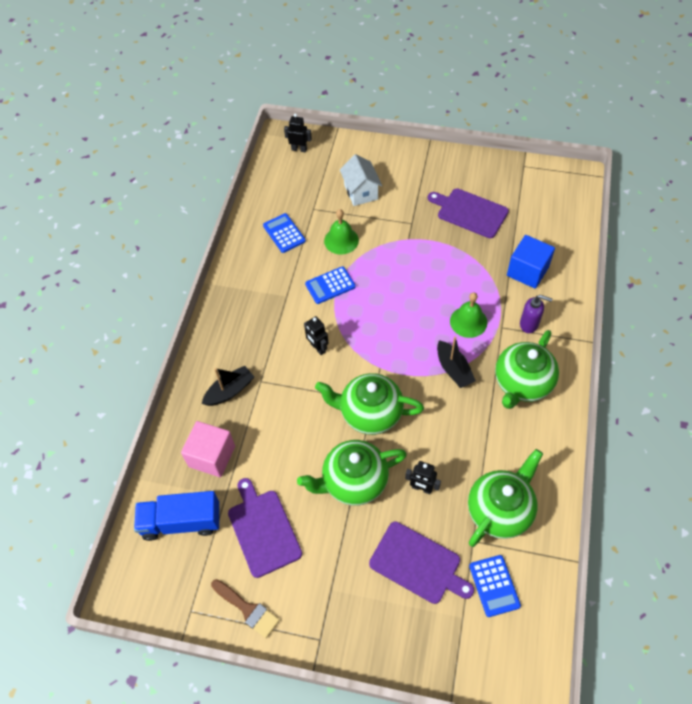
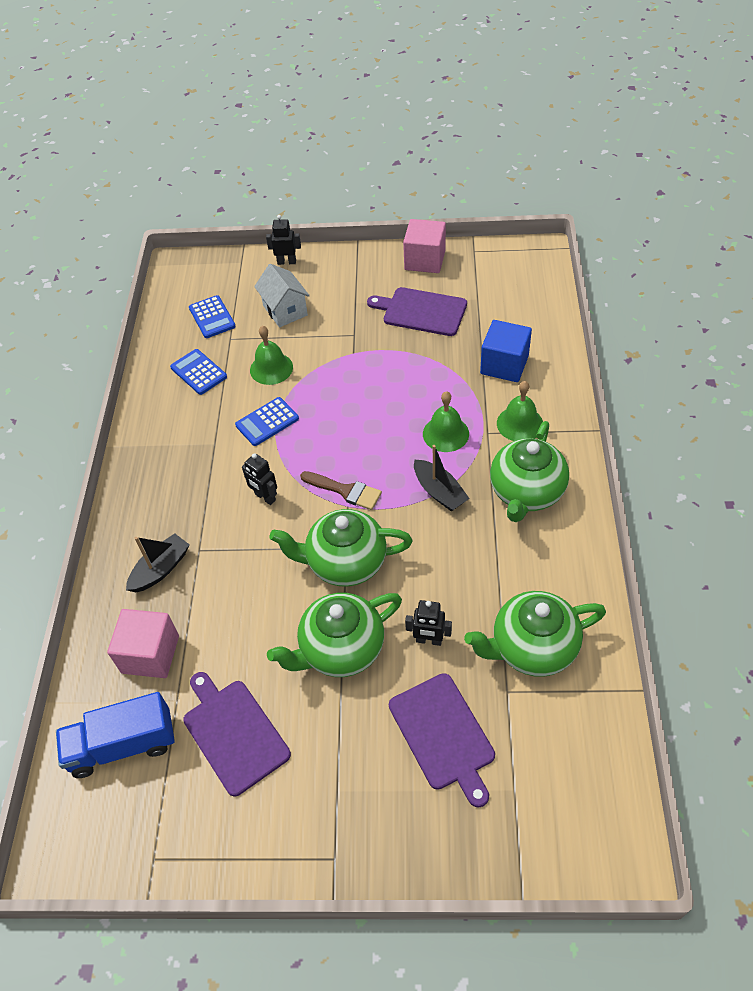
camera: 10 degrees left, 5 degrees down
(248, 609) = (231, 840): brown brush -> brown brush (345, 491)
(299, 149) = (200, 275): black robot -> black robot (287, 262)
(418, 564) = (443, 734): purple cutting board -> purple cutting board turned 45 degrees clockwise
(481, 167) = (425, 260): none -> pink cube
(494, 585) = (545, 741): blue calculator -> blue calculator (212, 317)
(500, 510) = (532, 647): green teapot -> green teapot turned 135 degrees counterclockwise
(529, 324) = (520, 423): purple soap dispenser -> green bell

